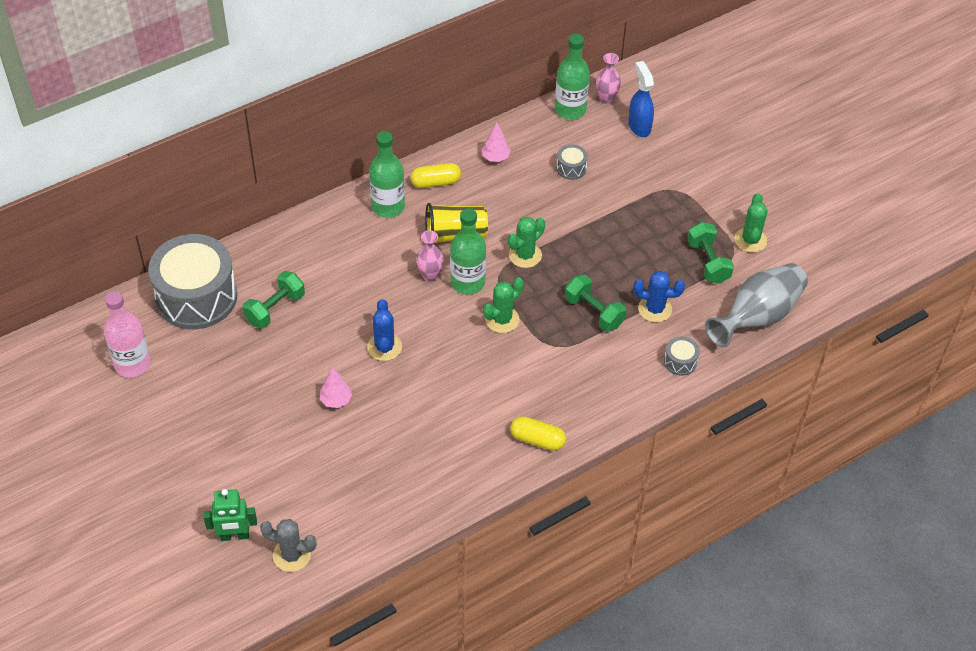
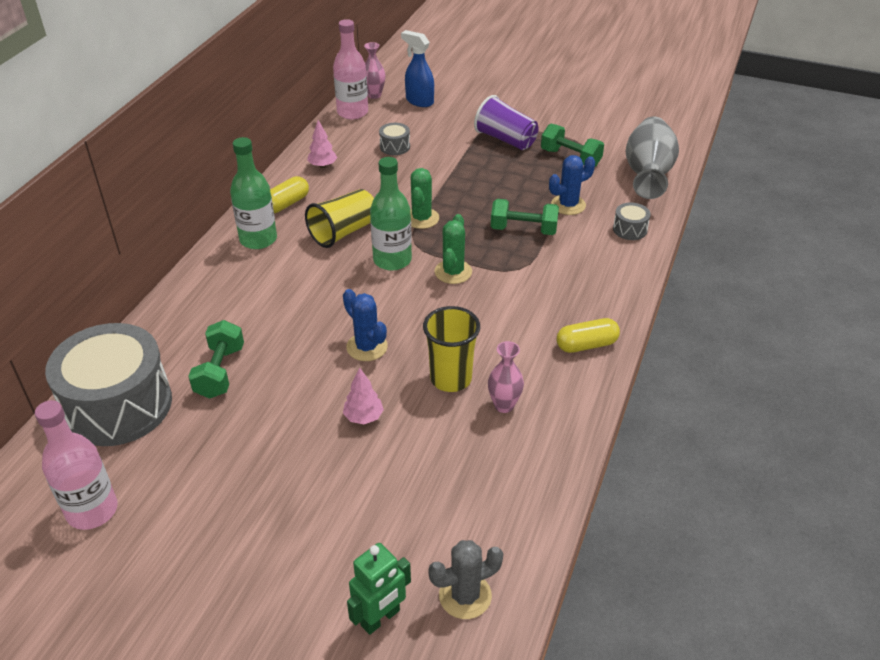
camera: 35 degrees left, 10 degrees down
(417, 407) = (451, 379): none -> yellow cup
(430, 275) = (352, 271): pink vase -> pink vase (504, 405)
(570, 110) = (352, 112): green bottle -> pink bottle
(672, 211) = (505, 139): none -> purple cup
(750, 240) = (583, 132): green cactus -> none

